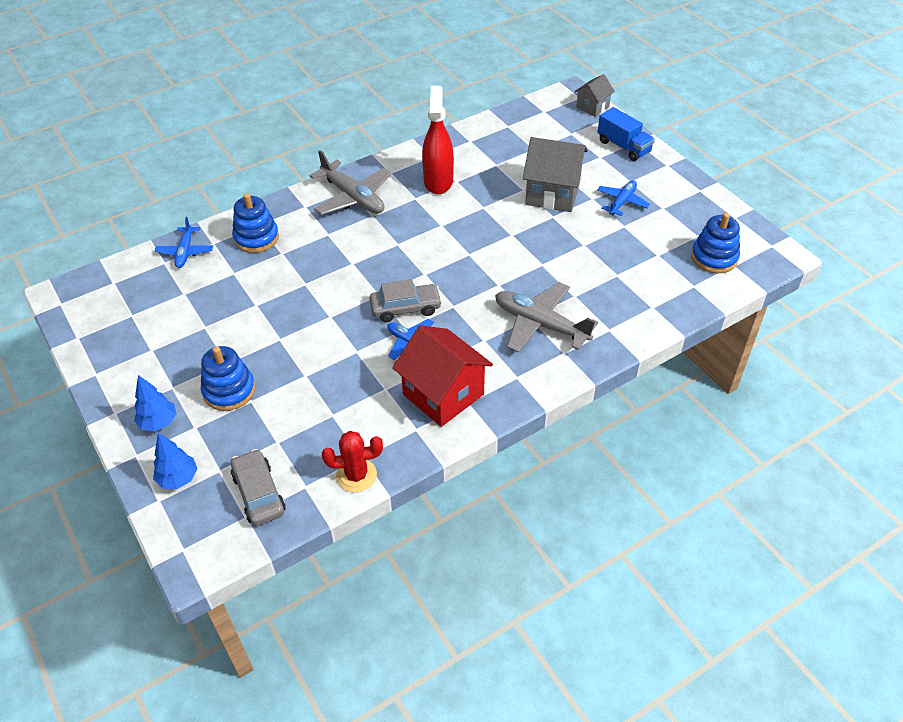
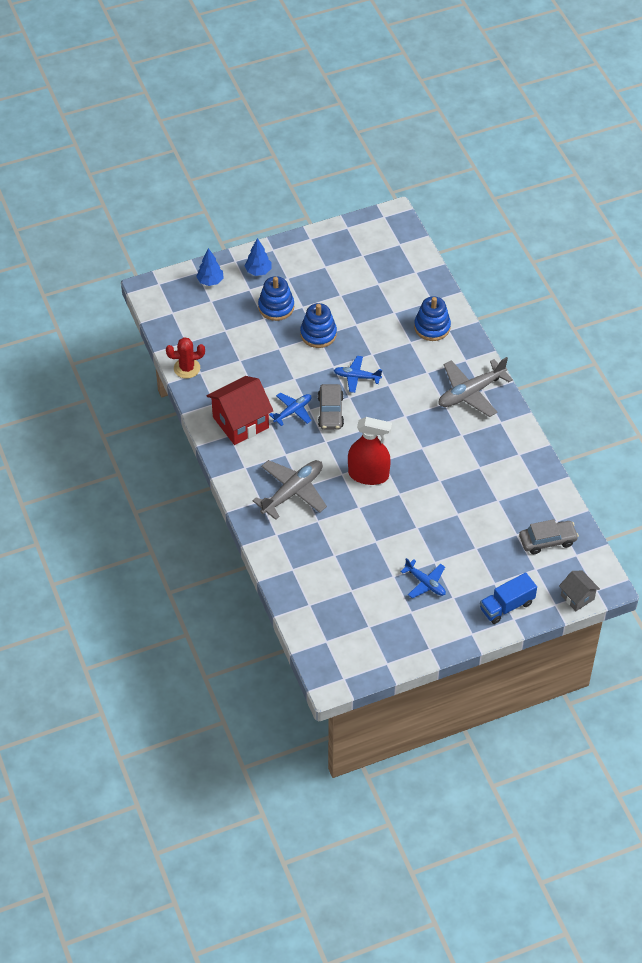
camera: 100 degrees right, 5 degrees up
(185, 252) = (424, 284): blue plane -> blue plane (356, 377)
(259, 493) = (187, 319): grey car -> grey car (547, 540)
(356, 475) = (187, 368): red cactus -> red cactus turned 75 degrees clockwise
(438, 181) = (481, 454): red spray bottle -> red spray bottle (368, 475)
(552, 193) = (448, 534): grey house -> none
(714, 257) = (338, 630): blue stacking toy -> blue stacking toy (318, 334)

